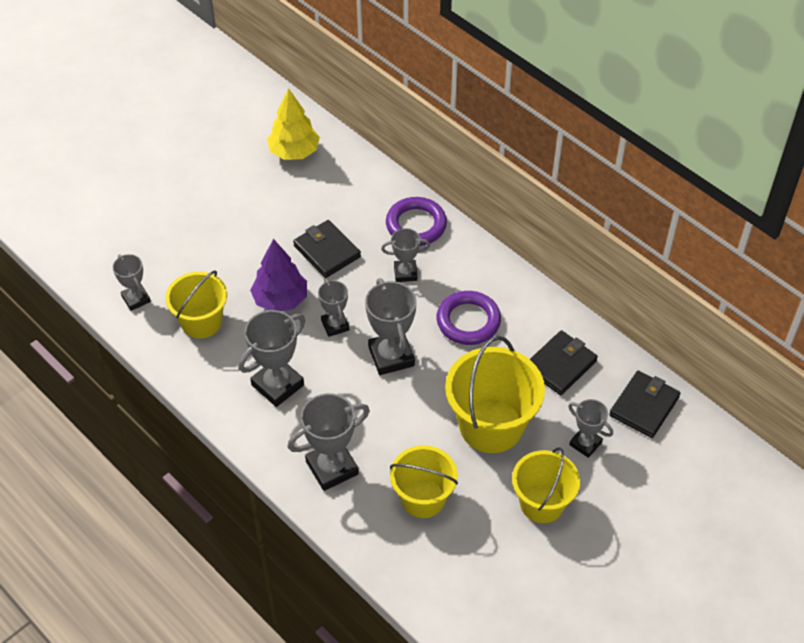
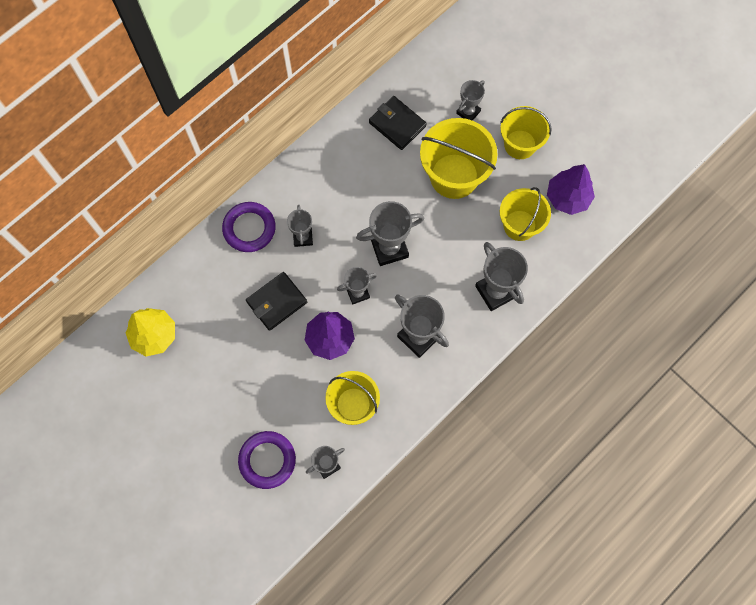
camera: 90 degrees left, 20 degrees up
(464, 558) = (567, 197): none -> purple tree
(468, 321) = (354, 189): purple ring -> purple ring (267, 460)
(644, 406) = (434, 70): black wallet -> none

